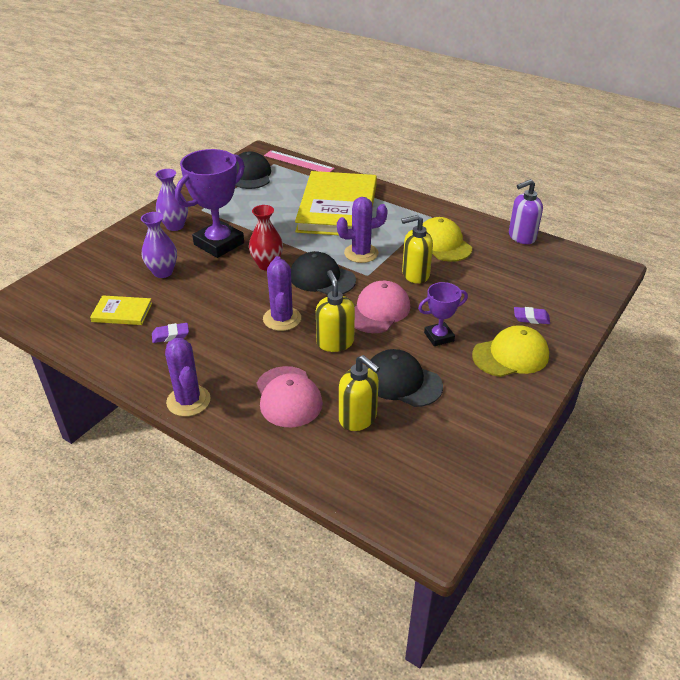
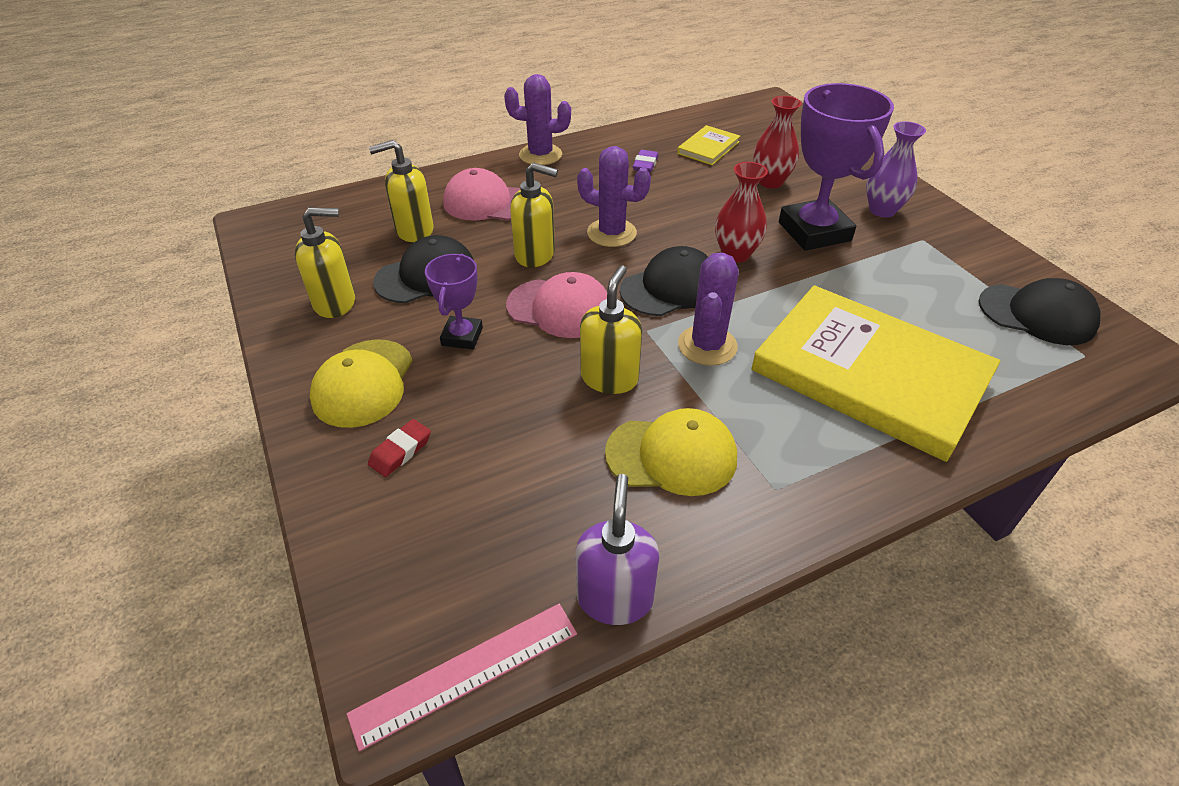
camera: 120 degrees right, 5 degrees up
(163, 272) = (770, 182): purple vase -> red vase
(298, 162) = (1087, 389): pink ruler -> pink ruler (466, 672)
(378, 311) = (559, 308): pink cap -> pink cap turned 45 degrees counterclockwise
(468, 410) = (335, 303): none -> yellow soap dispenser
(531, 318) = (400, 451): purple eraser -> red eraser

